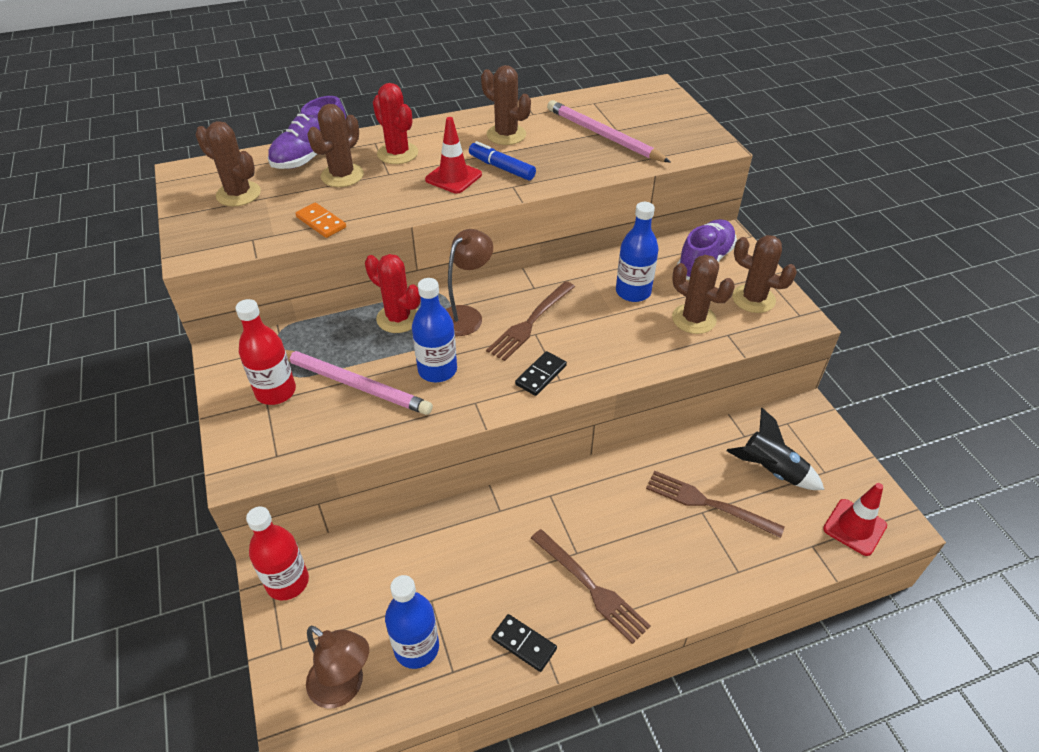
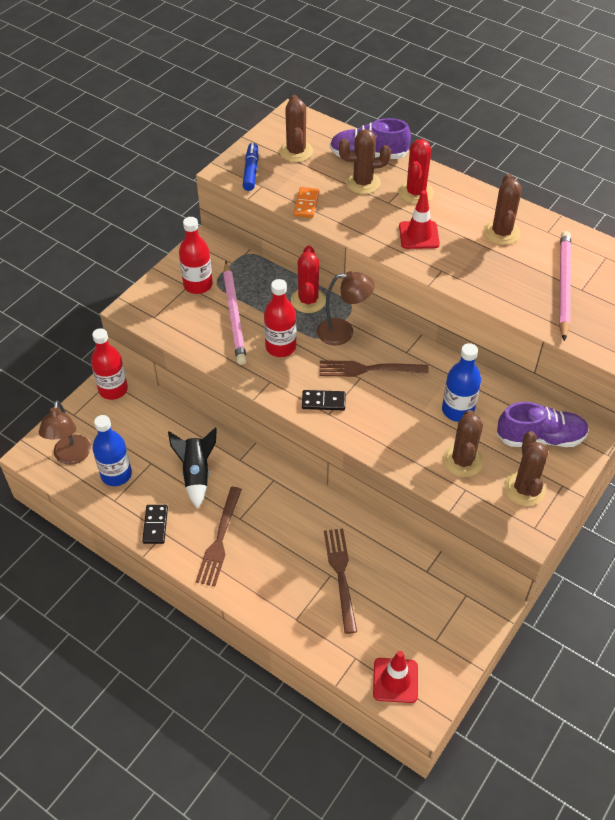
camera: 55 degrees right, 5 degrees up
(437, 370) = (280, 347): blue bottle -> red bottle
(501, 168) = (457, 253): blue marker -> blue marker (251, 171)
(771, 470) = (406, 603): black rocket -> black rocket (196, 474)

